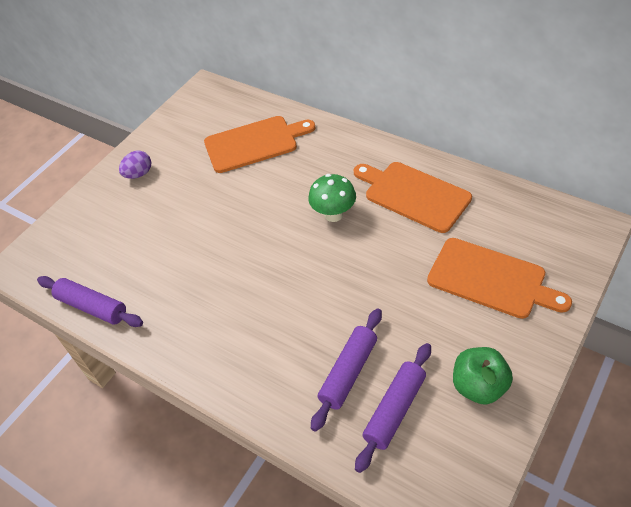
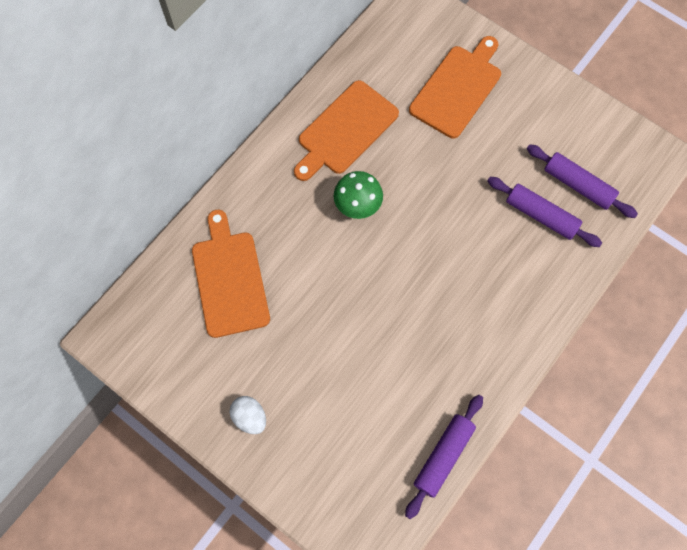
camera: 90 degrees left, 20 degrees up
(139, 174) = (250, 417): purple egg -> white egg
(479, 386) = (560, 121): green apple -> none

